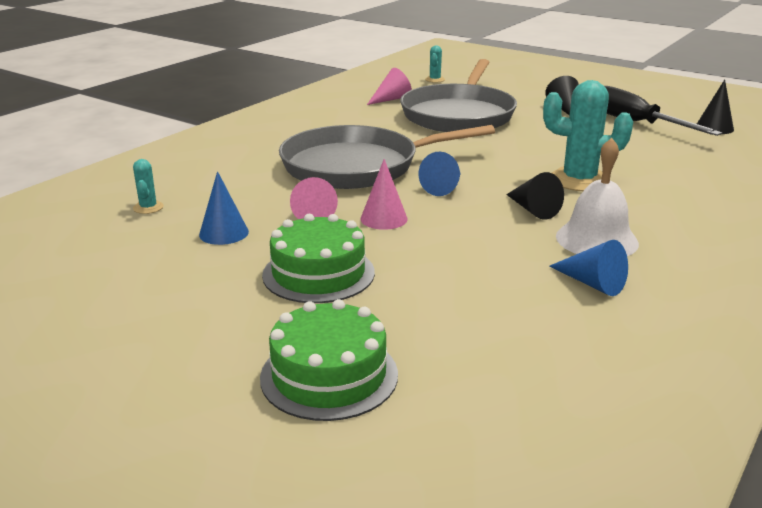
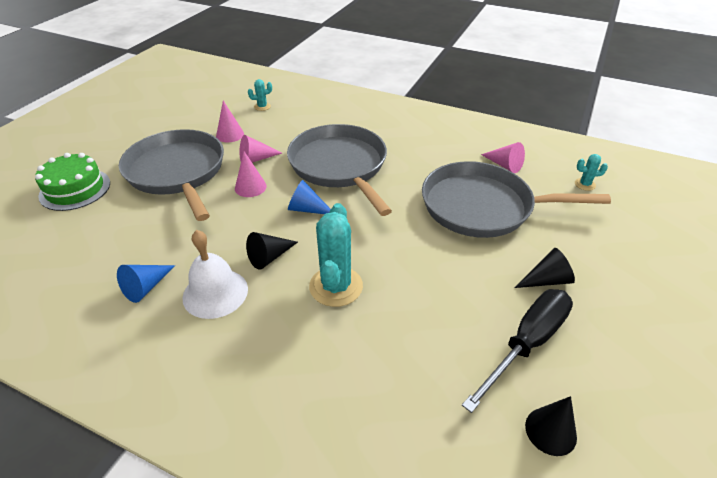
camera: 80 degrees right, 15 degrees up
(224, 233) = (230, 134): blue cone -> pink cone
(318, 273) = (177, 172): green cake -> grey pan

